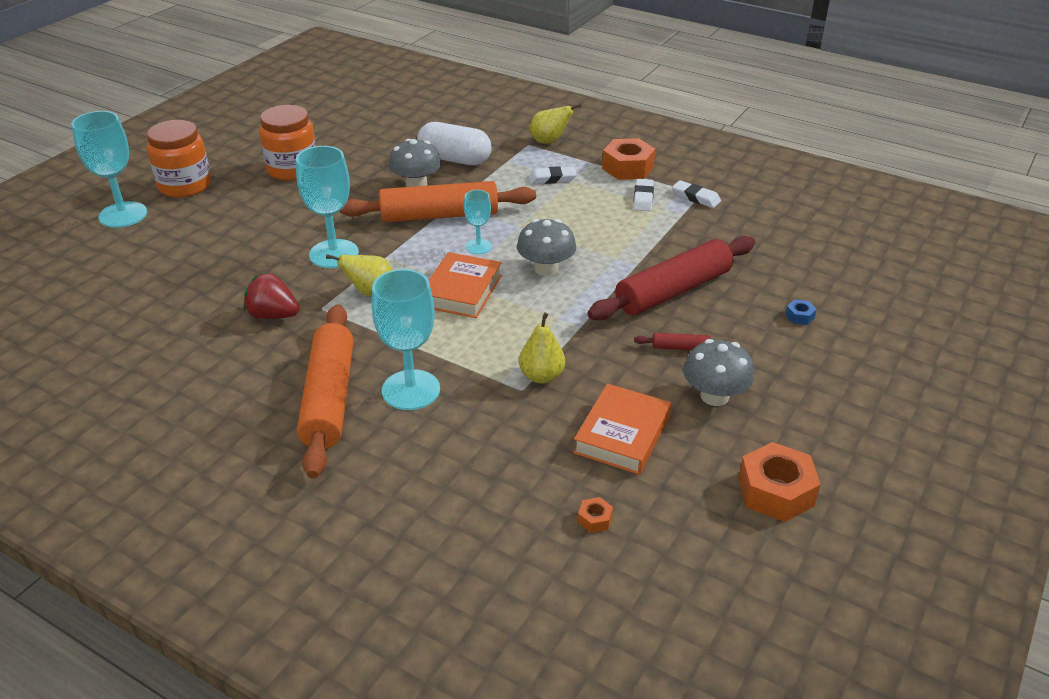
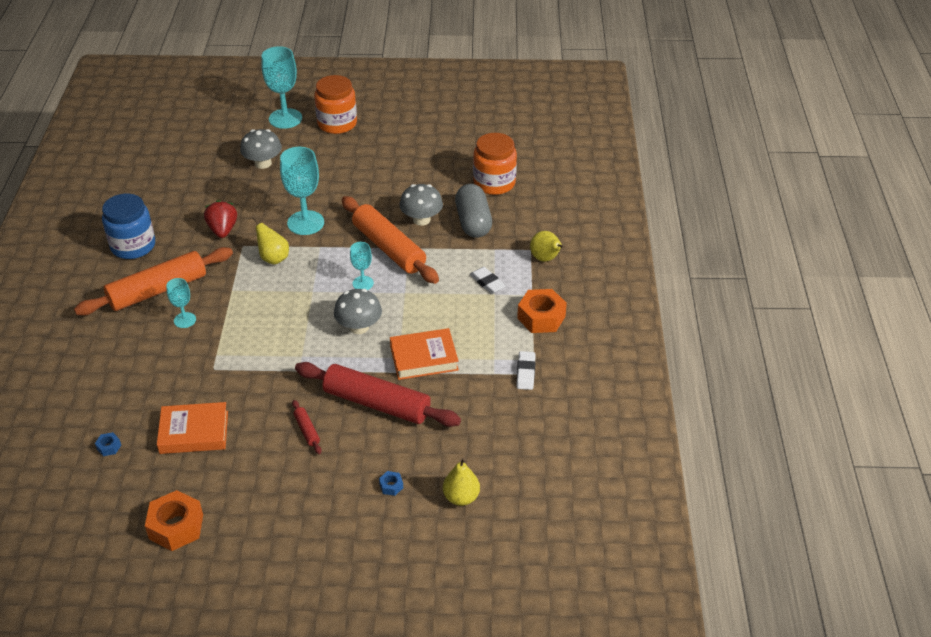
camera: 60 degrees right, 5 degrees up
(212, 398) = (133, 246): none -> blue jar
(292, 169) = (394, 156): orange jar -> orange jar (494, 183)
(411, 390) = (185, 320): turquoise goblet -> turquoise goblet, size x0.54
(454, 159) = (473, 222): white capsule -> grey capsule
(462, 291) = (303, 298): orange book -> orange book (424, 358)
(541, 376) = (232, 372): yellow pear -> yellow pear (461, 497)
(595, 519) = (109, 447): orange nut -> blue nut
(643, 198) = (499, 343): white eraser -> none
(714, 396) = (261, 466): grey mushroom -> grey mushroom (263, 163)

